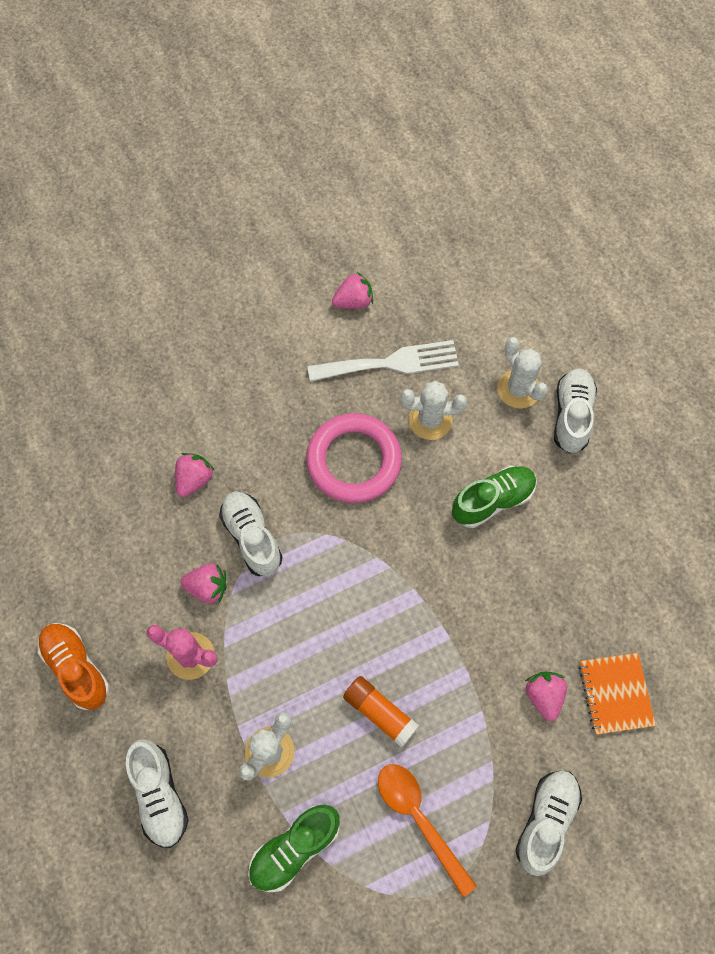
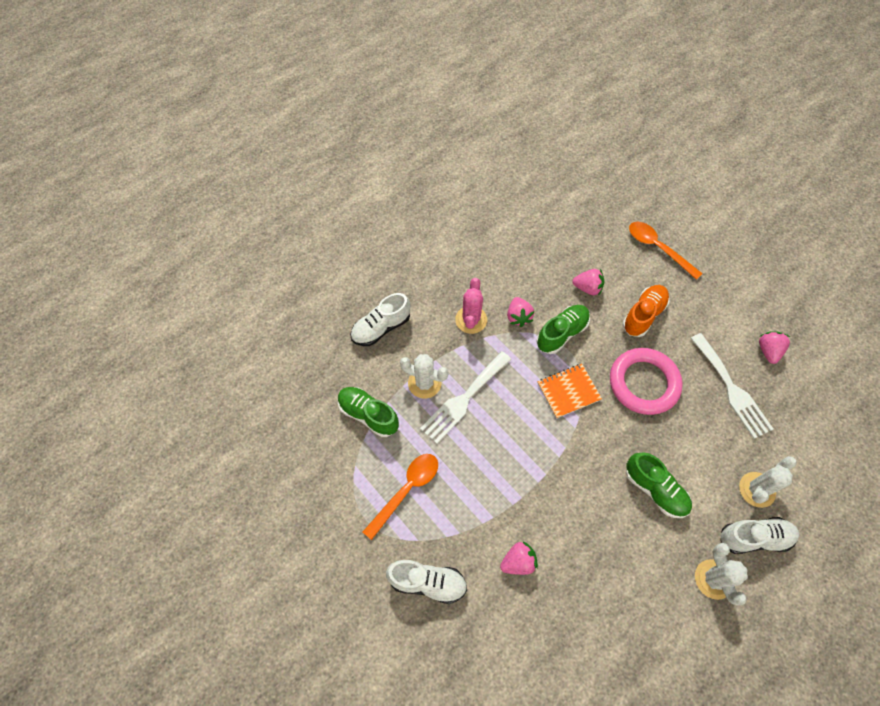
camera: 75 degrees right, 5 degrees down
(76, 668) = (443, 261): orange shoe -> orange shoe (643, 315)
(165, 367) = (658, 248): none -> orange spoon
(252, 537) = (562, 333): white shoe -> green shoe
(310, 702) = (464, 399): none -> white fork
(353, 301) = (768, 351): pink strawberry -> pink strawberry turned 135 degrees counterclockwise
(380, 712) = (470, 446): orange glue stick -> none
(430, 420) = (699, 428): white cactus -> white cactus (713, 579)
(615, 694) = (538, 619): orange notebook -> orange notebook (568, 391)

